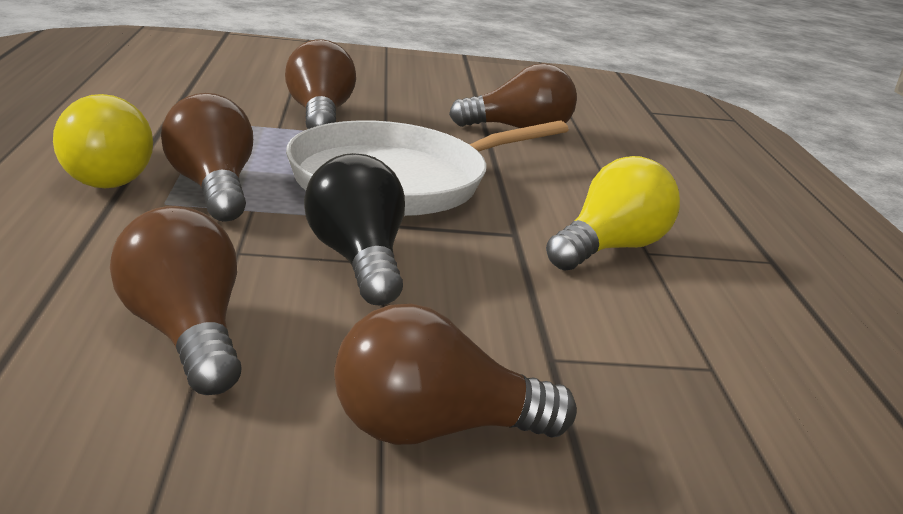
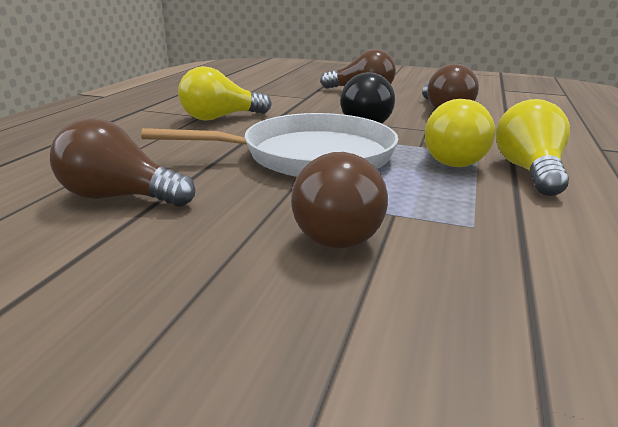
camera: 155 degrees left, 0 degrees up
(212, 188) = (449, 158): brown light bulb -> yellow light bulb

